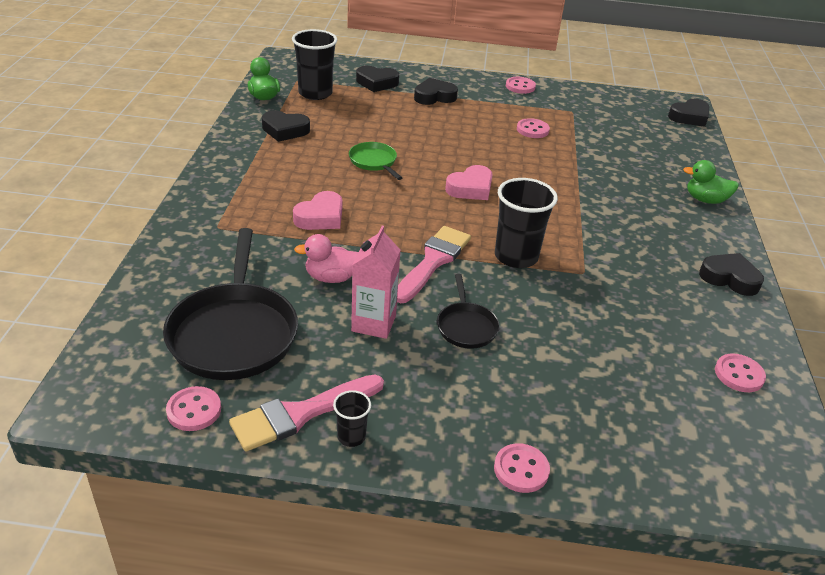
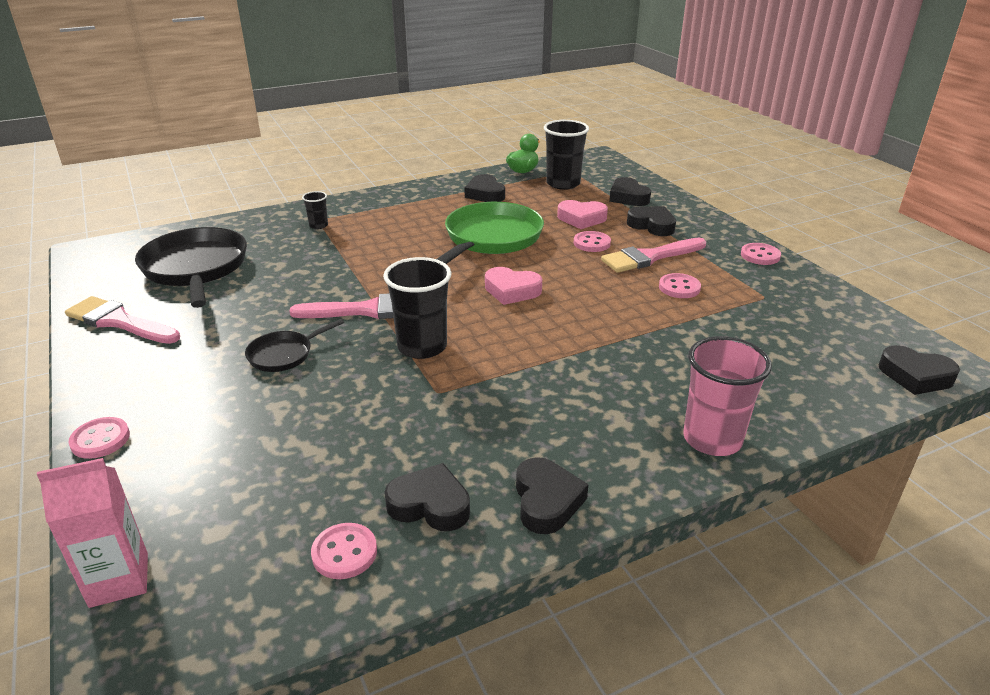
camera: 60 degrees right, 5 degrees down
(194, 410) = (102, 285): pink button -> pink button (592, 243)
(234, 333) = (196, 268): black pan -> black pan turned 105 degrees clockwise
(321, 217) = (376, 247): pink heart -> pink heart (581, 219)
(331, 277) = (297, 278): pink duck -> none
(351, 436) = (104, 349): black cup -> black cup (318, 225)
(373, 323) = (252, 313): pink carton -> pink carton (119, 580)
(374, 162) = (491, 238): green pan -> green pan, size x2.00
(480, 119) = (649, 257): none -> pink brush
(705, 200) = (712, 439): green duck -> pink cup
(709, 323) = (430, 505): none -> black heart

